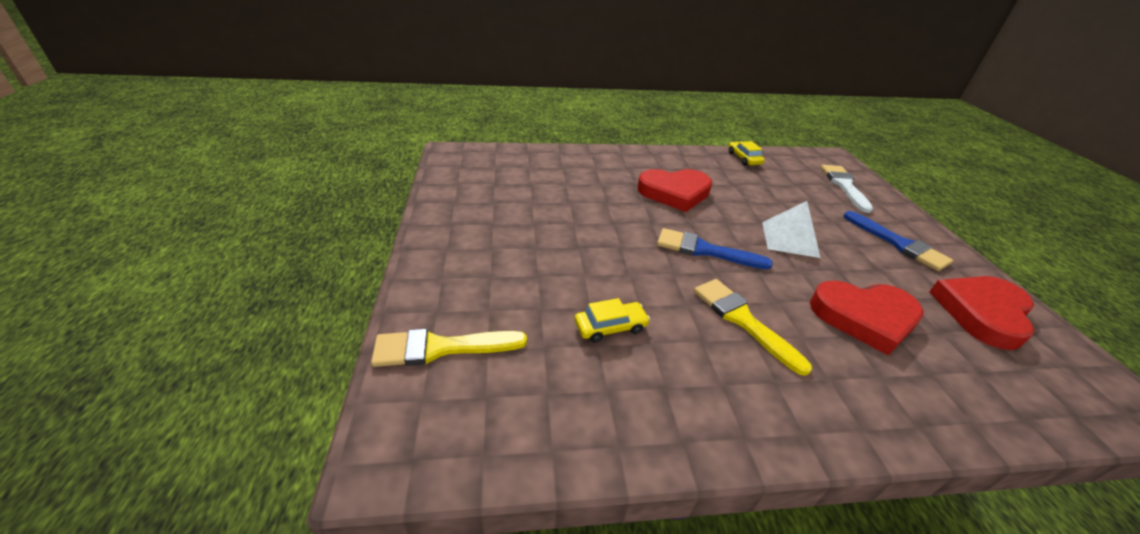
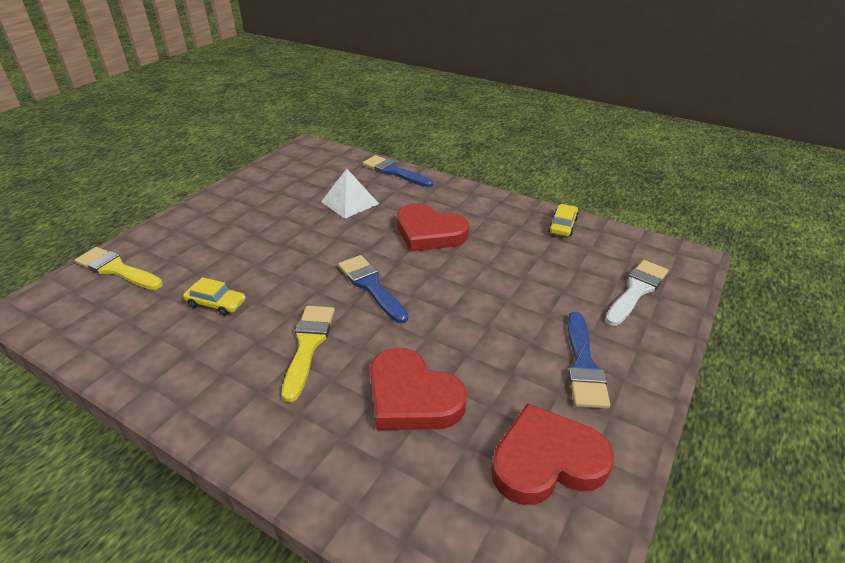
camera: 40 degrees right, 0 degrees up
(569, 153) = (394, 172): none -> blue brush
(789, 239) = (466, 310): white pyramid -> white pyramid (349, 202)

